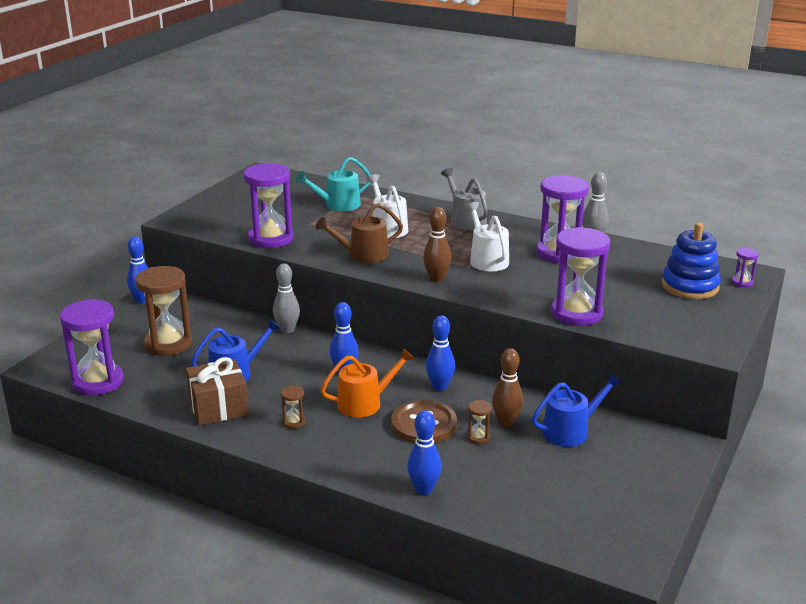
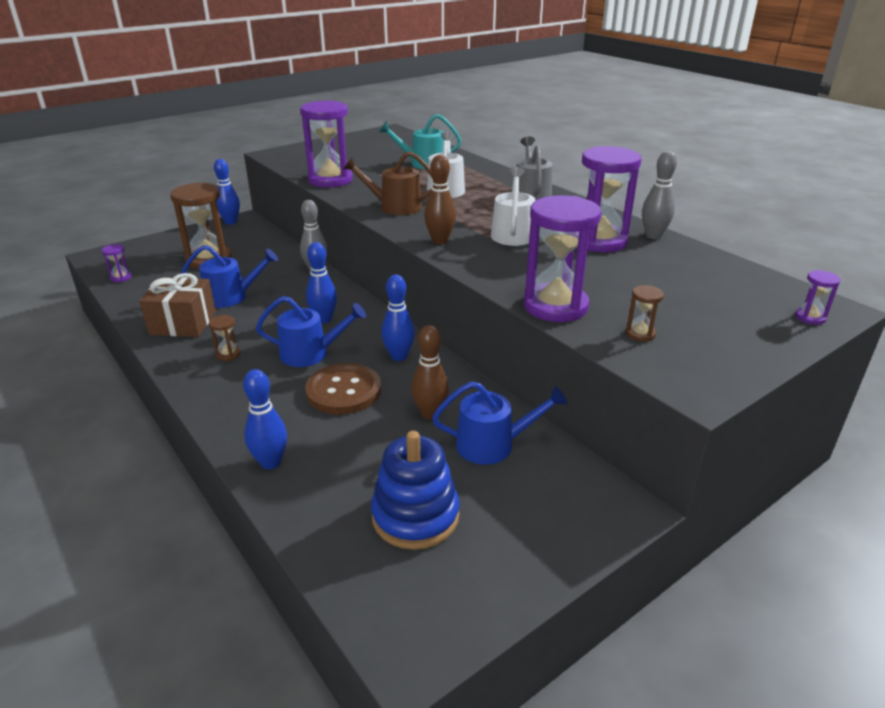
camera: 25 degrees right, 5 degrees up
(98, 382) = (121, 278): purple hourglass -> purple hourglass, size x0.43
(365, 403) = (310, 353): orange watering can -> blue watering can
(478, 437) = (384, 421): brown hourglass -> brown hourglass (640, 334)
(690, 286) = (731, 307): blue stacking toy -> blue stacking toy (415, 516)

